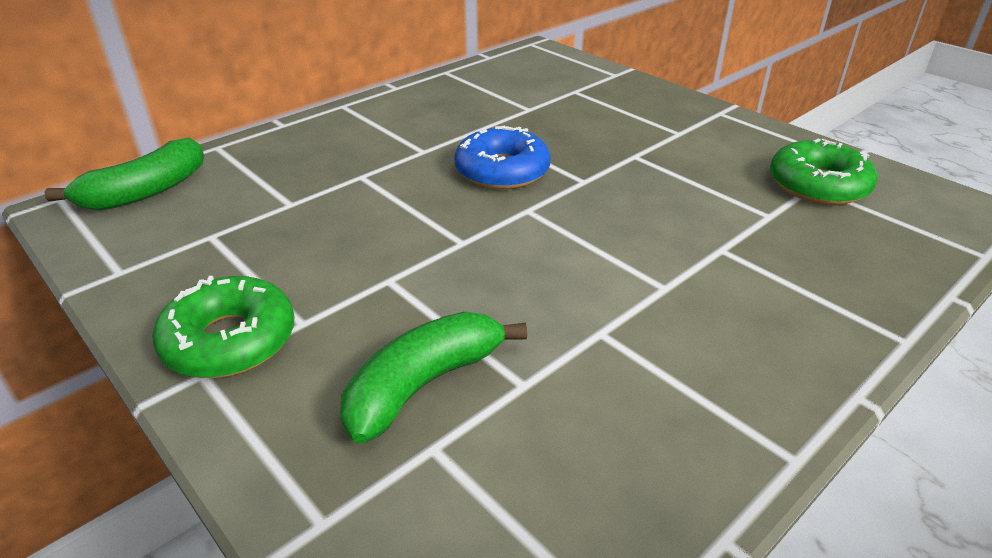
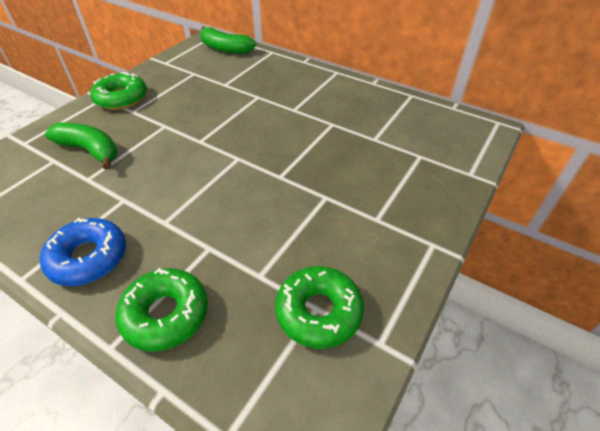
camera: 75 degrees right, 10 degrees up
(502, 171) = (280, 142): blue donut -> blue donut (88, 258)
(841, 290) = (166, 314): none -> green donut

